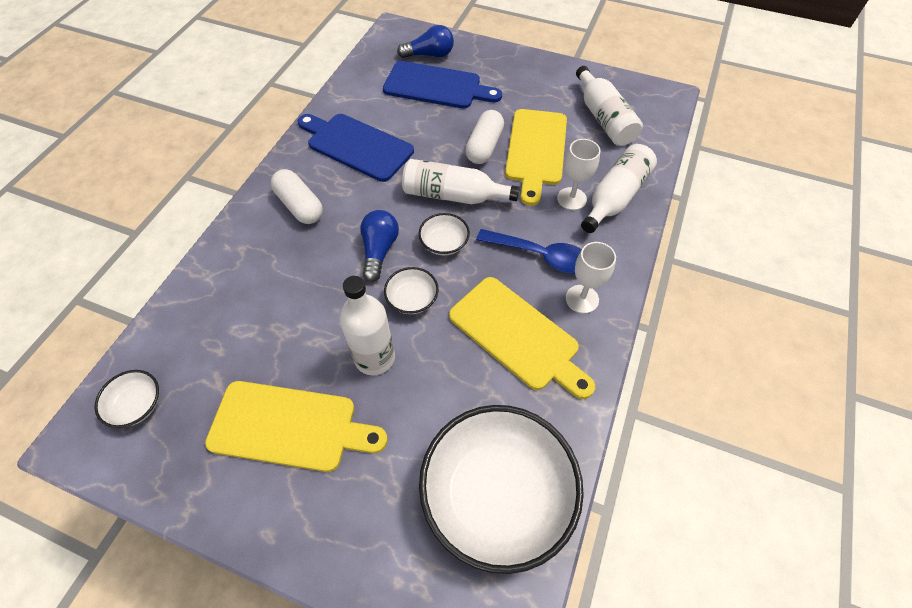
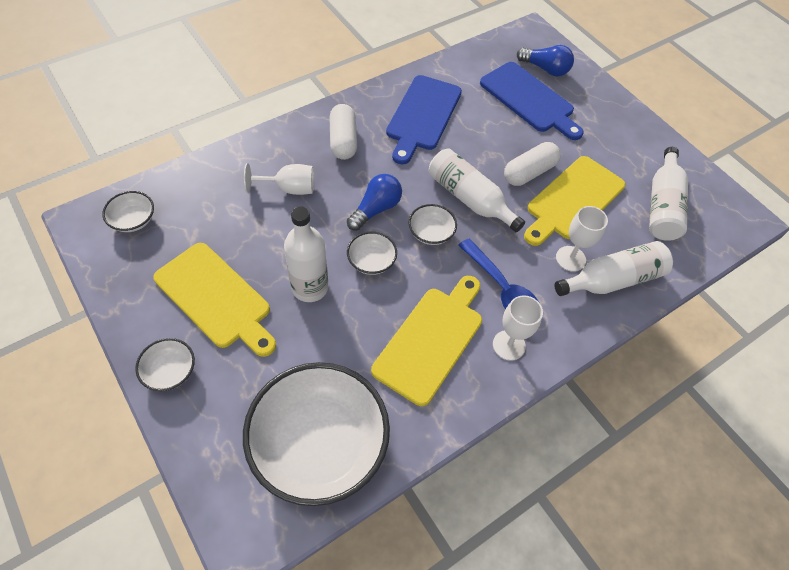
camera: 30 degrees right, 0 degrees up
(282, 278) = (289, 189): none -> white goblet
(299, 530) = (170, 371): none -> white bowl
(356, 146) = (423, 116): blue cutting board -> blue cutting board turned 135 degrees counterclockwise
(517, 335) = (431, 340): yellow cutting board -> yellow cutting board turned 135 degrees counterclockwise

